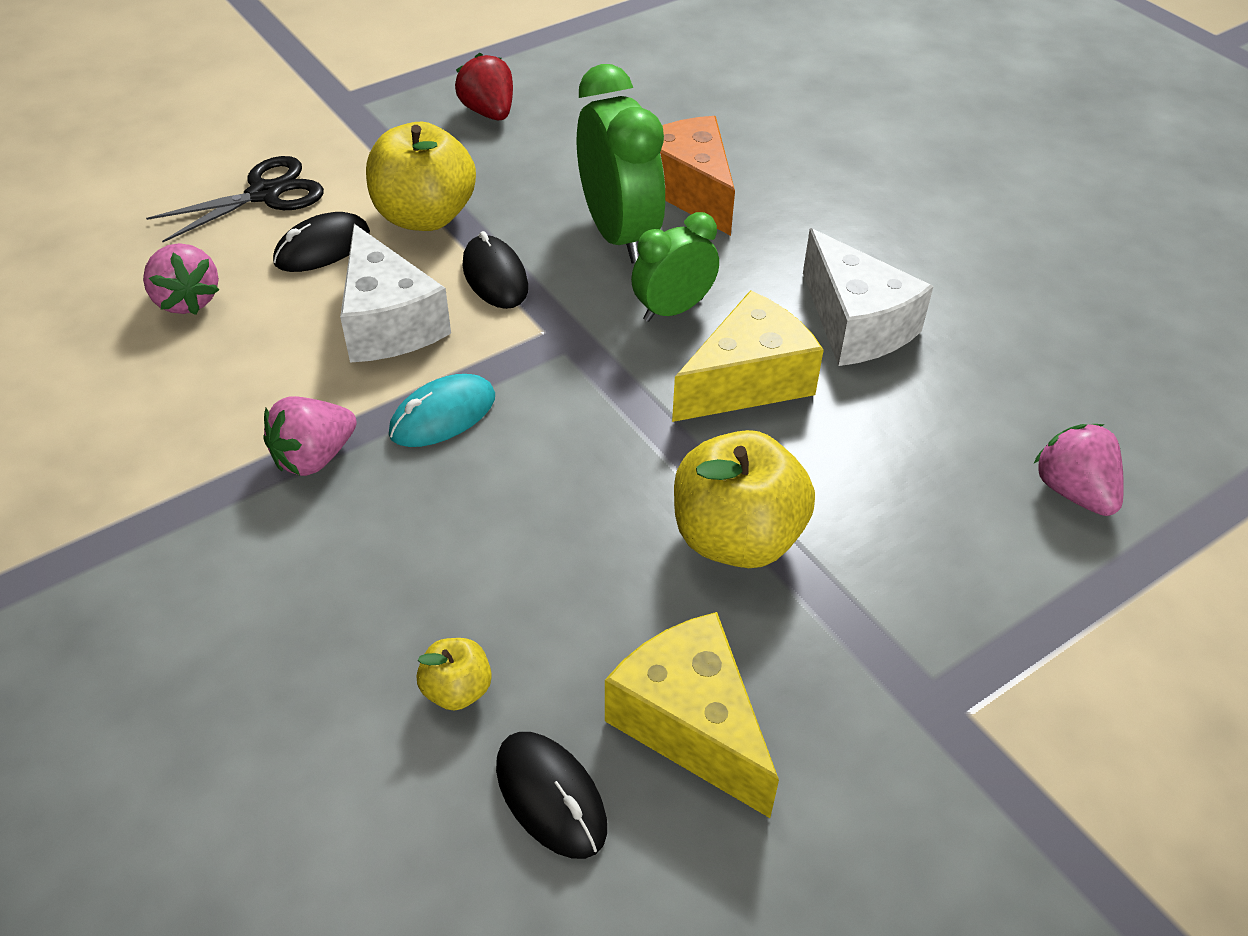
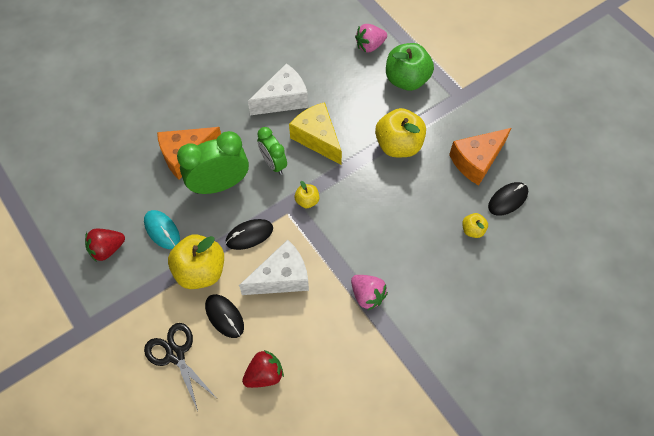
camera: 90 degrees left, 15 degrees up
(187, 300) = (264, 374): pink strawberry -> red strawberry
(443, 415) = (341, 248): turquoise mouse -> turquoise mouse (162, 230)
(572, 362) = (307, 201): none -> yellow apple
(691, 724) = (476, 161): yellow cheese -> orange cheese
(969, 570) = (406, 80): none -> green apple

